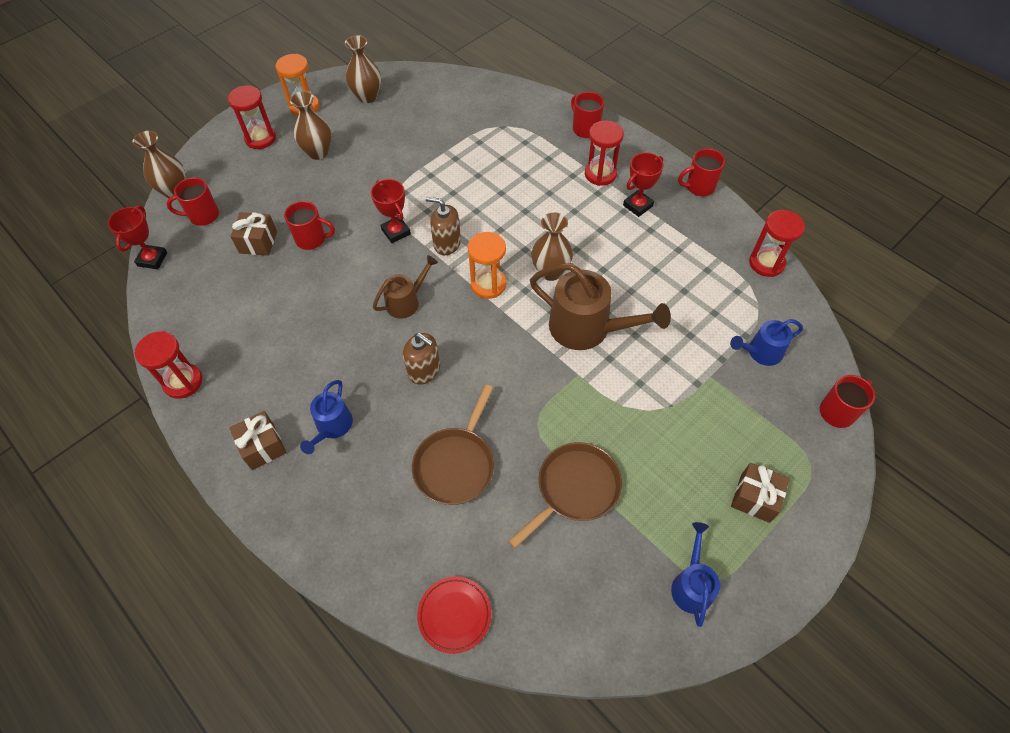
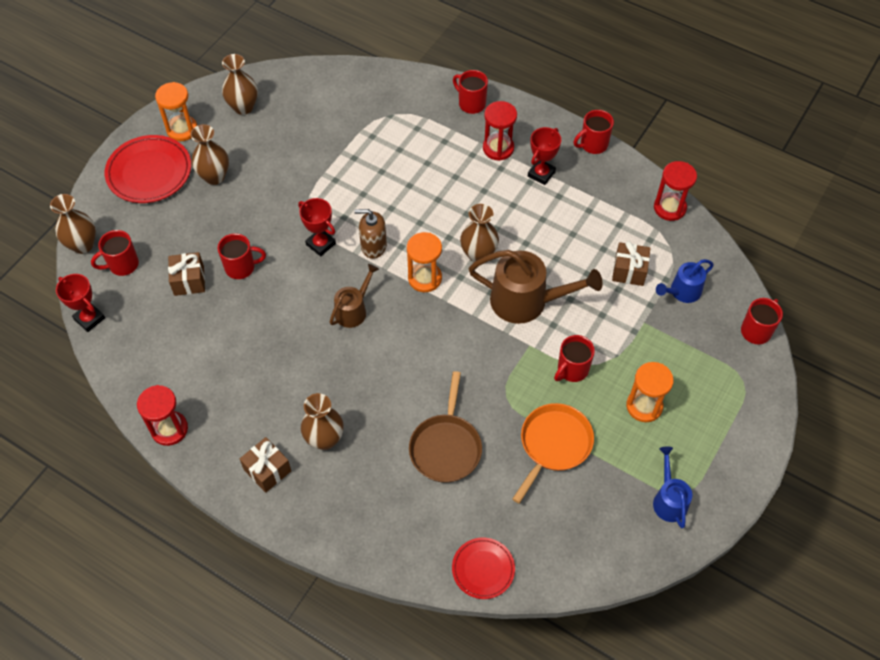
camera: 15 degrees left, 0 degrees up
(152, 259) = (89, 319): red trophy -> red trophy turned 45 degrees counterclockwise
(260, 138) = (149, 172): red hourglass -> red plate
(332, 427) = (324, 439): blue watering can -> brown vase
(424, 370) = (391, 371): brown soap dispenser -> none
(574, 489) = (553, 445): brown pan -> orange pan
(617, 410) = (572, 370): none -> red mug
(688, 468) = (644, 406): none -> orange hourglass
(755, 498) = (704, 418): brown gift -> brown gift (629, 271)

